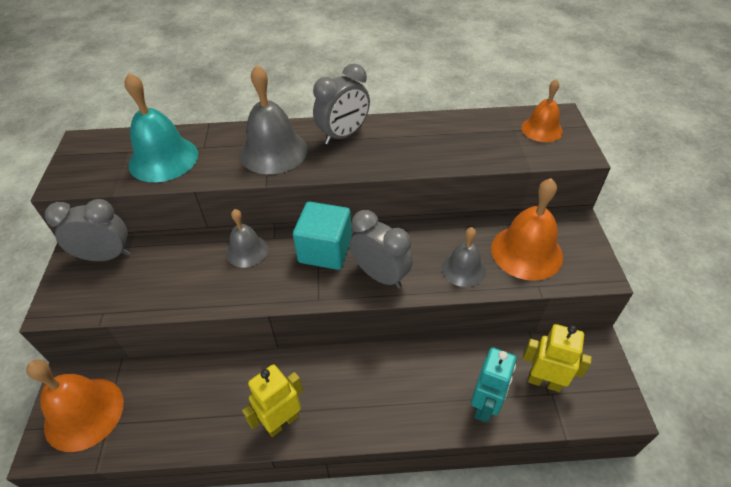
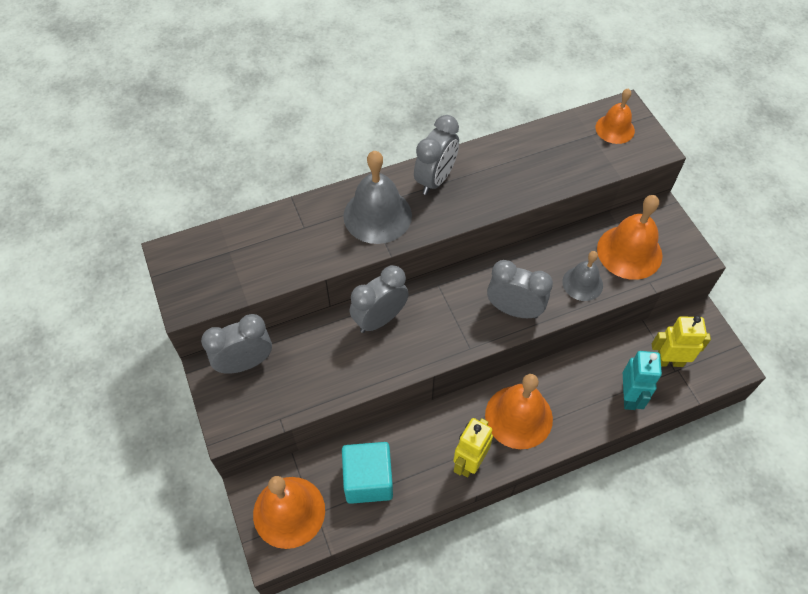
camera: 20 degrees left, 10 degrees up
(163, 159) = (272, 251): turquoise bell -> none
(247, 250) = (380, 319): grey bell -> grey clock
(325, 250) = (453, 299): turquoise cube -> turquoise cube (368, 480)
(355, 390) = (518, 417): none -> orange bell

